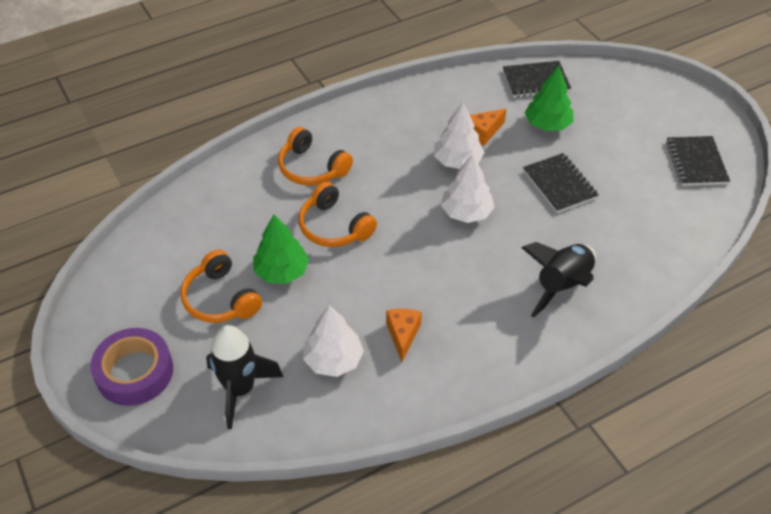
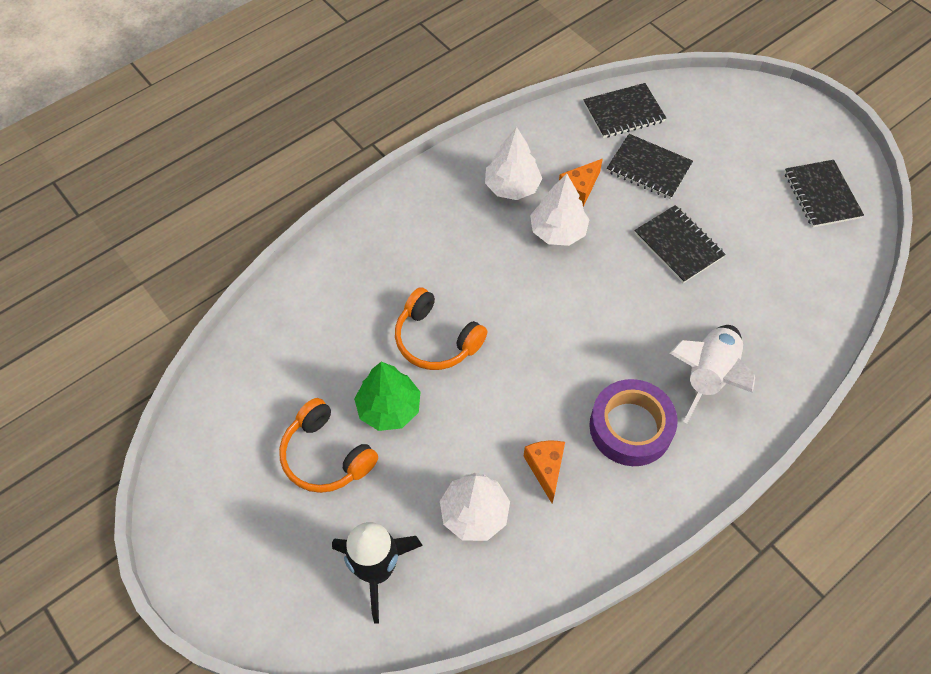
camera: 10 degrees left, 10 degrees up
(134, 372) = (248, 569): purple tape -> purple tape (630, 427)
(312, 168) = (392, 265): orange headphones -> none
(466, 212) = (582, 297): white tree -> white tree (512, 187)
(547, 124) = (648, 168): green tree -> black notebook
(562, 286) = (708, 376): black rocket -> white rocket

